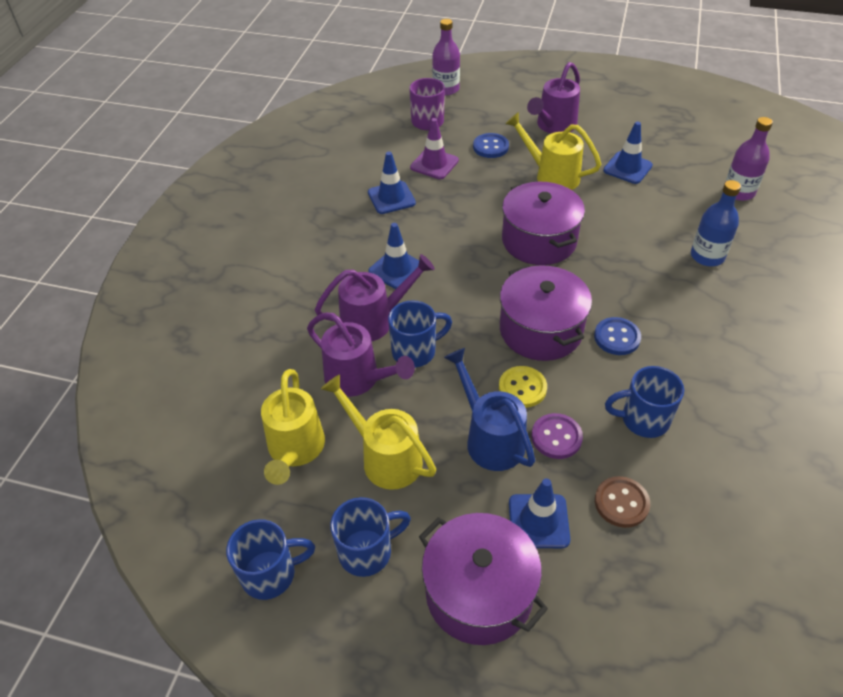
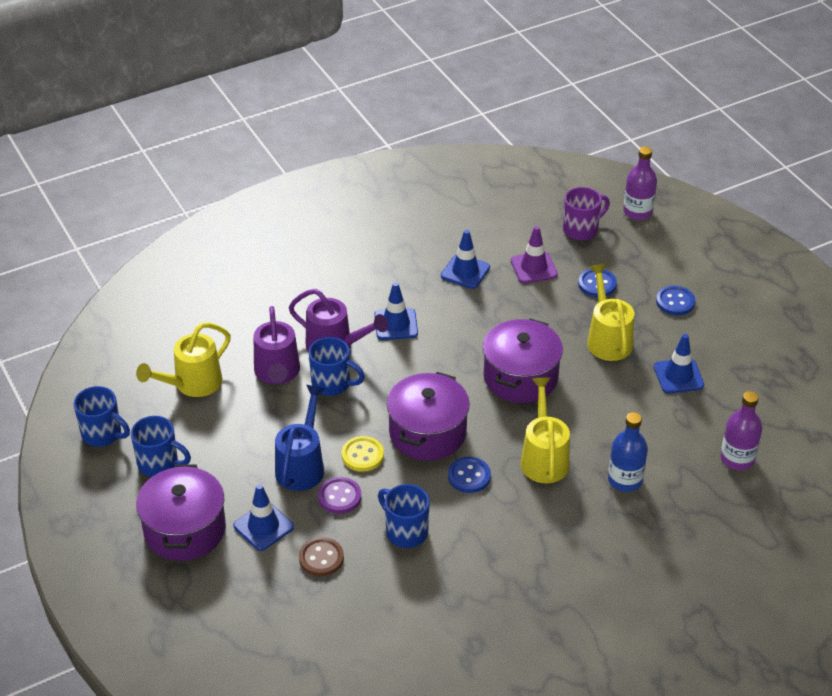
camera: 45 degrees right, 5 degrees down
(385, 457) = (232, 427): yellow watering can -> yellow watering can (544, 457)
(553, 126) = (675, 302): purple watering can -> blue button

